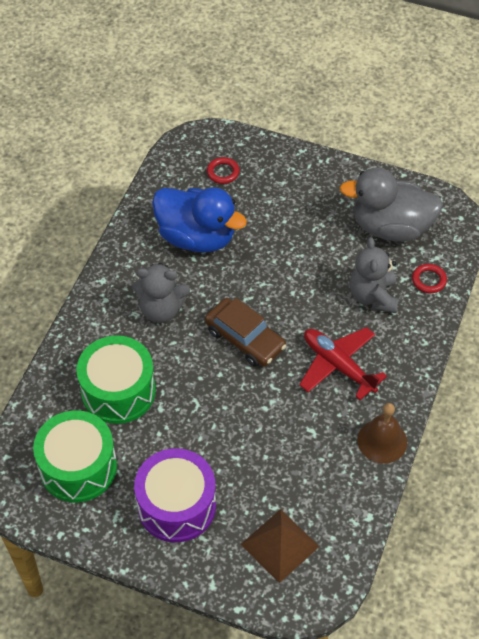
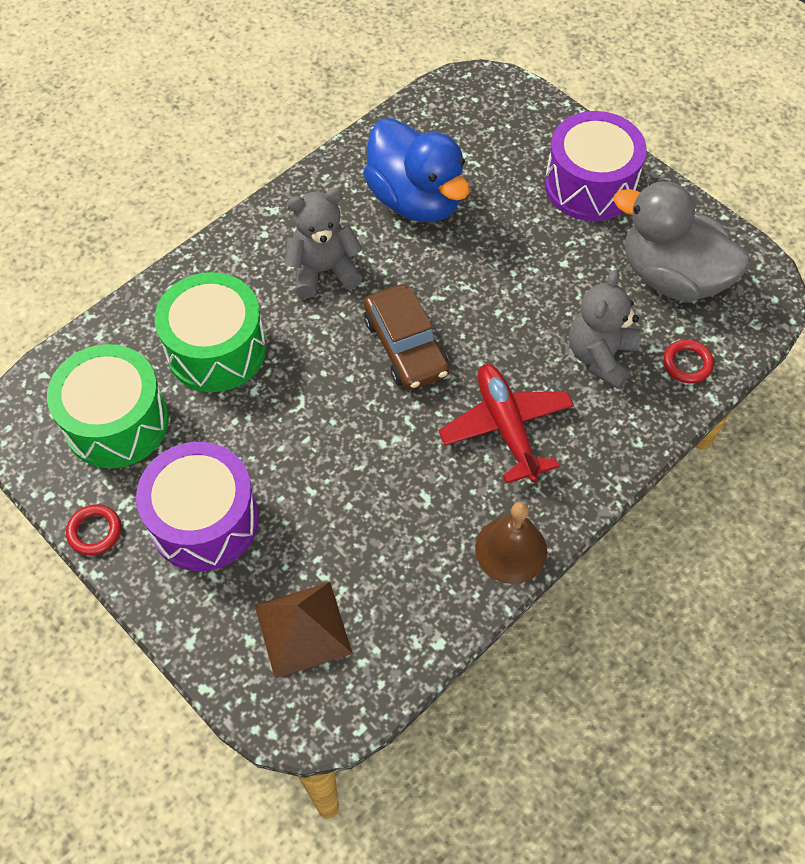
camera: 25 degrees right, 5 degrees up
(161, 309) = (323, 271): grey teddy bear -> grey teddy bear turned 135 degrees clockwise
(223, 172) = (491, 133): red ring -> red ring (95, 531)
(307, 185) = (590, 185): none -> purple drum

